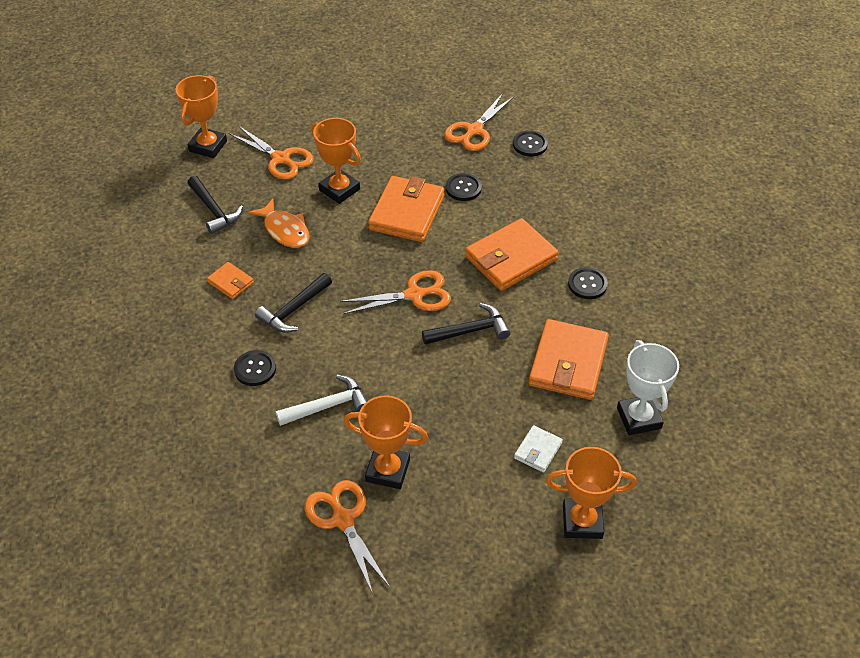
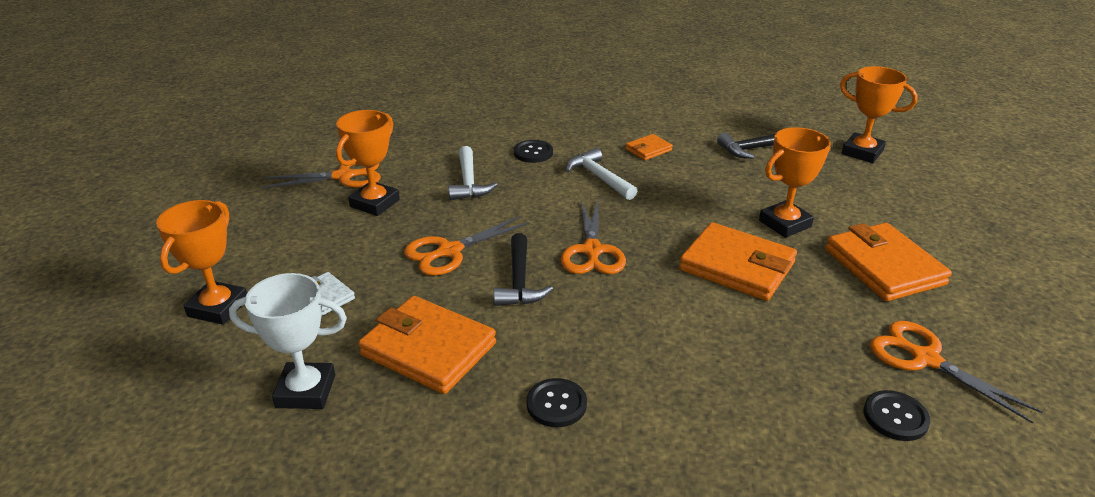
camera: 105 degrees right, 15 degrees down
(281, 159) = (842, 192): orange scissors -> orange scissors (449, 251)
(285, 230) = (718, 183): orange fish -> none
(293, 310) = (598, 177): black hammer -> white hammer
(463, 188) = (783, 322): black button -> none
(511, 258) = (631, 339): orange wallet -> orange wallet (884, 267)

